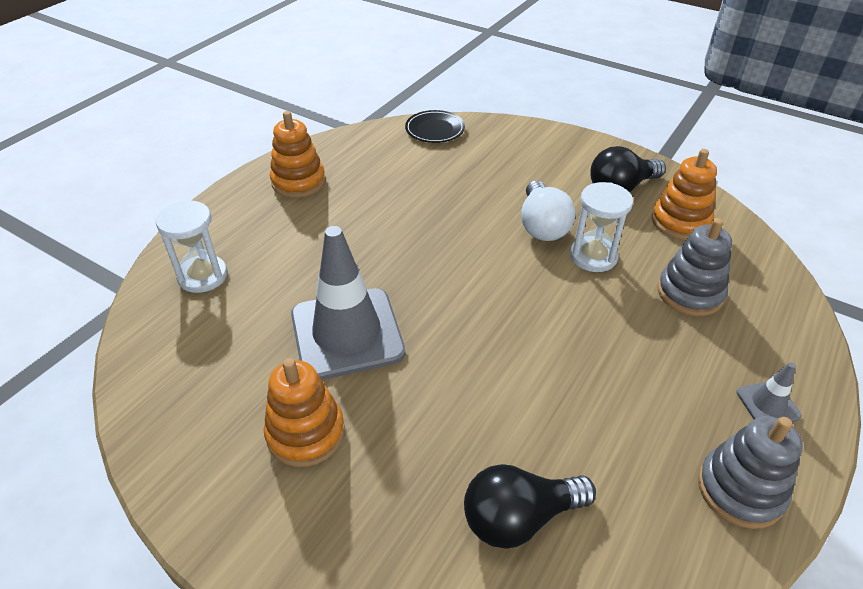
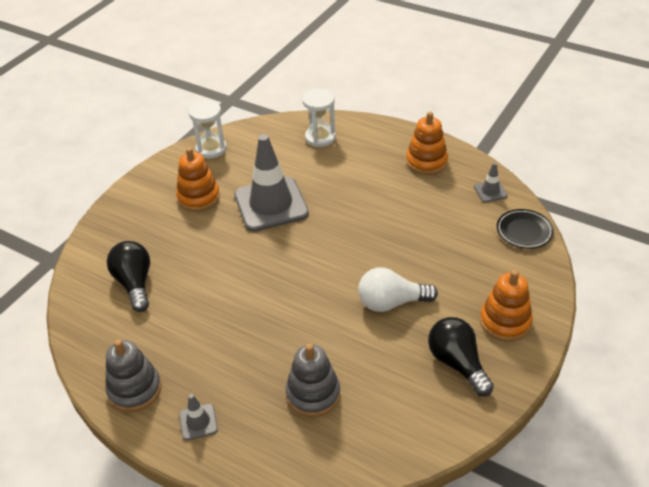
camera: 90 degrees right, 0 degrees up
(367, 143) = (490, 191): none -> grey traffic cone
(593, 256) = (355, 333): white hourglass -> white hourglass (211, 149)
(680, 222) = (410, 403): orange stacking toy -> orange stacking toy (505, 322)

